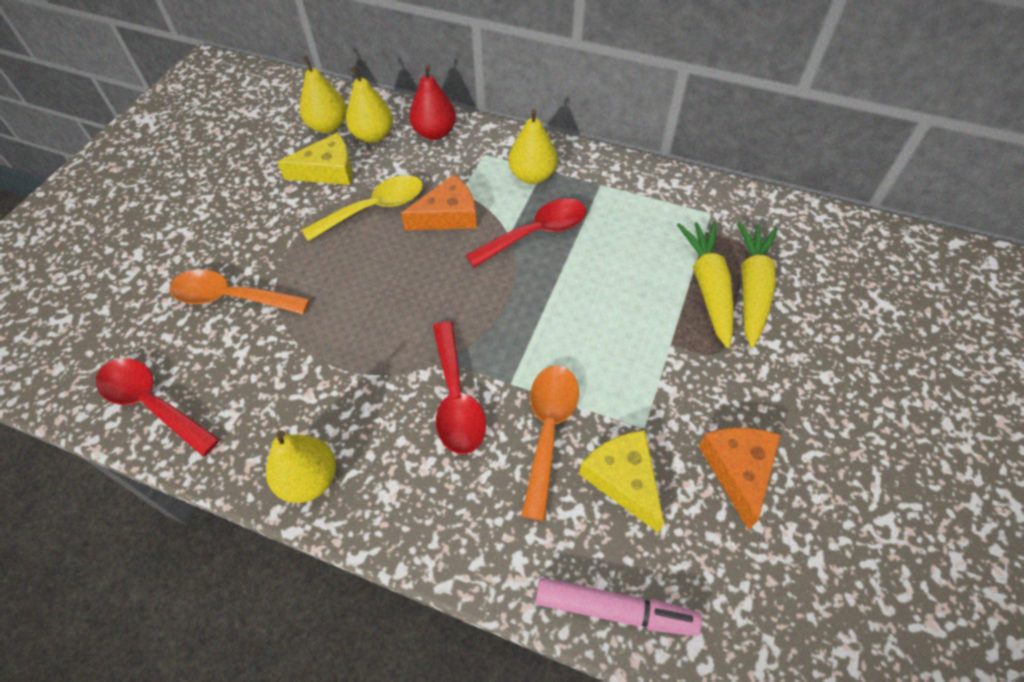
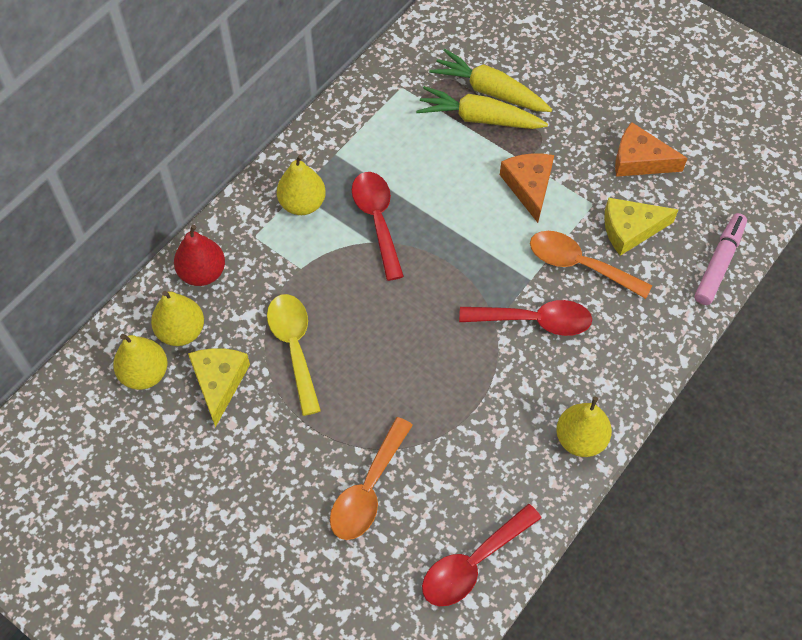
camera: 75 degrees left, 5 degrees up
(448, 215) = (328, 285): orange cheese -> orange cheese (529, 186)

